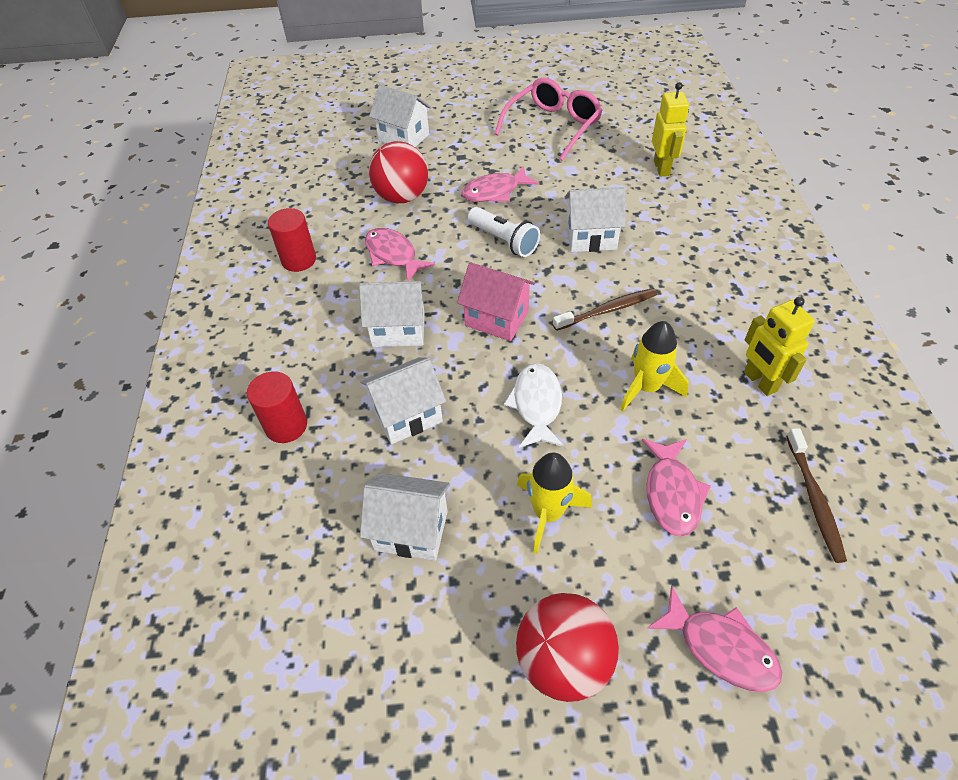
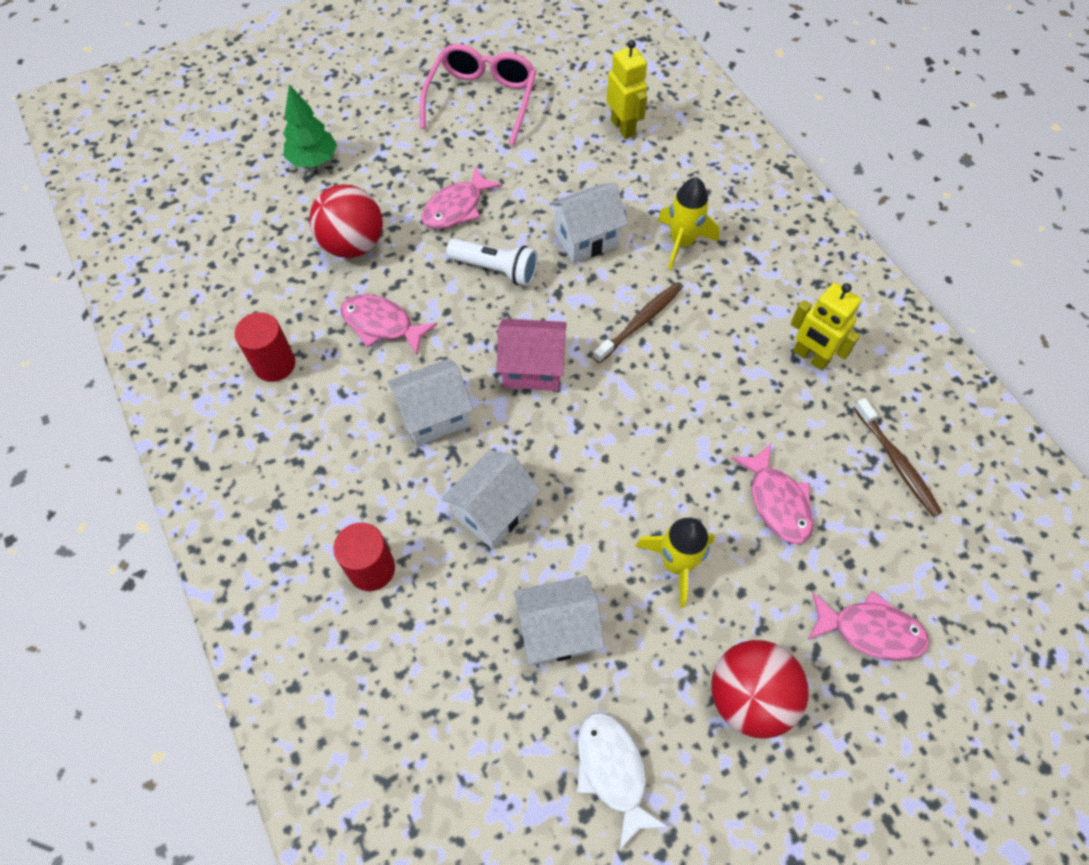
camera: 25 degrees left, 10 degrees up
(404, 137) = (313, 160): white house -> green tree
(536, 405) = (616, 454): white fish -> white fish (612, 771)
(646, 387) = (711, 398): yellow rocket -> yellow rocket (682, 242)

